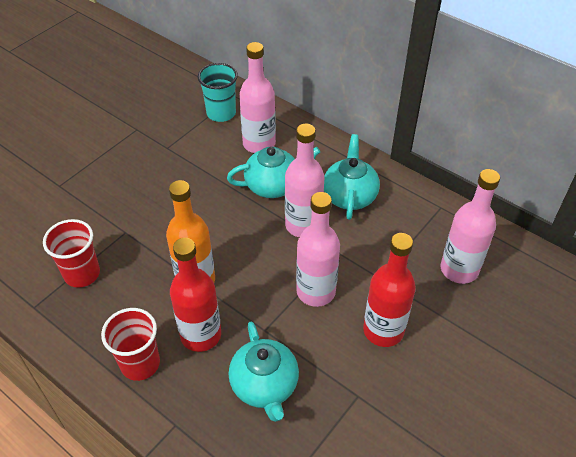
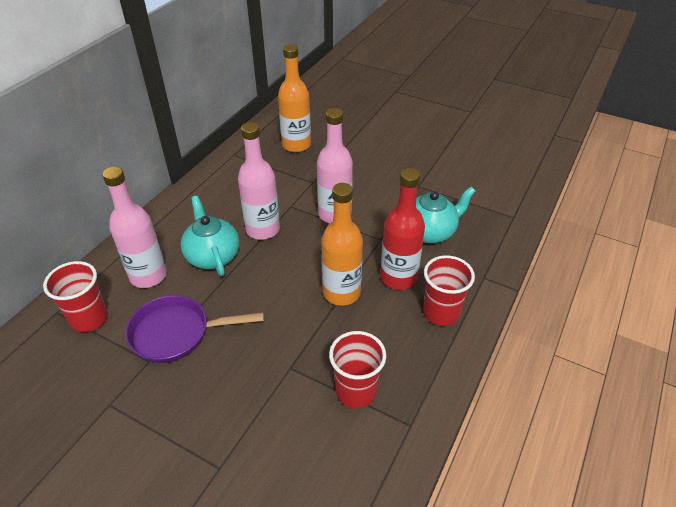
camera: 100 degrees left, 5 degrees down
(188, 162) = (177, 333): none -> purple pan
(221, 113) = (89, 319): turquoise cup -> red cup
(349, 196) = (224, 204): turquoise teapot -> none
(383, 330) = (361, 177): red bottle -> none
(459, 269) = (296, 145): pink bottle -> orange bottle

